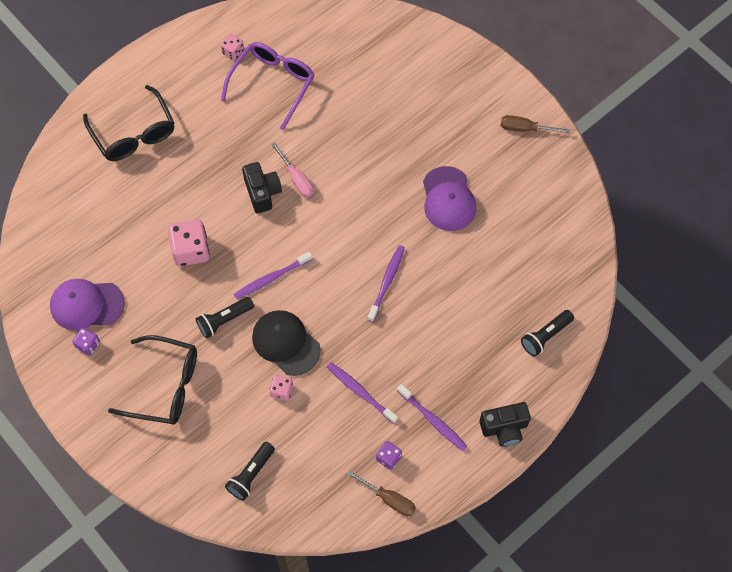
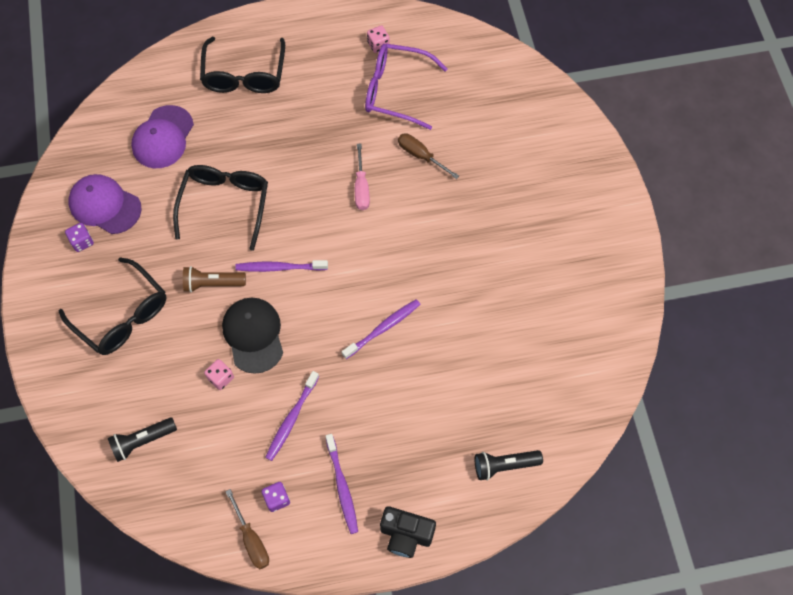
camera: 30 degrees right, 0 degrees up
(191, 250) = (225, 204): pink dice -> black glasses
(224, 320) = (212, 284): black flashlight -> brown flashlight
(262, 193) = (322, 185): black camera -> none
(273, 84) = (395, 91): purple glasses -> purple glasses turned 135 degrees counterclockwise
(360, 392) = (291, 419): purple toothbrush -> purple toothbrush turned 135 degrees counterclockwise
(448, 199) = (492, 280): purple cap -> purple cap (163, 137)
(525, 129) = (610, 250): brown screwdriver -> brown screwdriver (421, 156)

